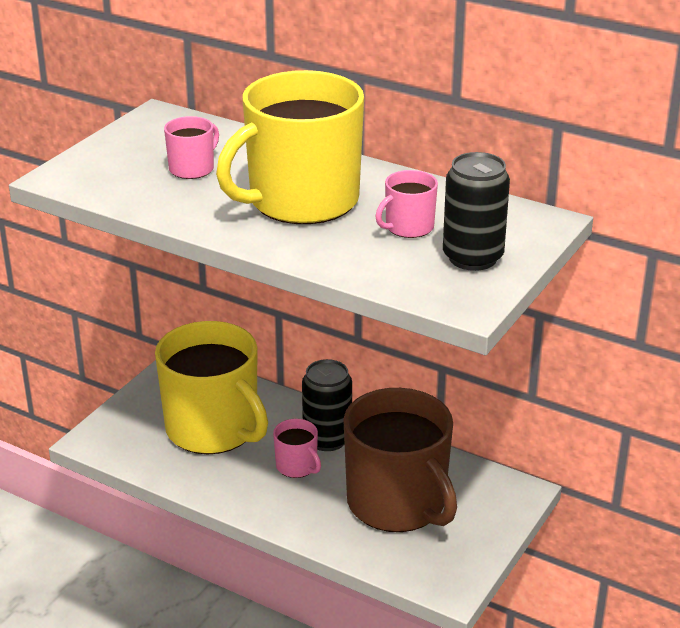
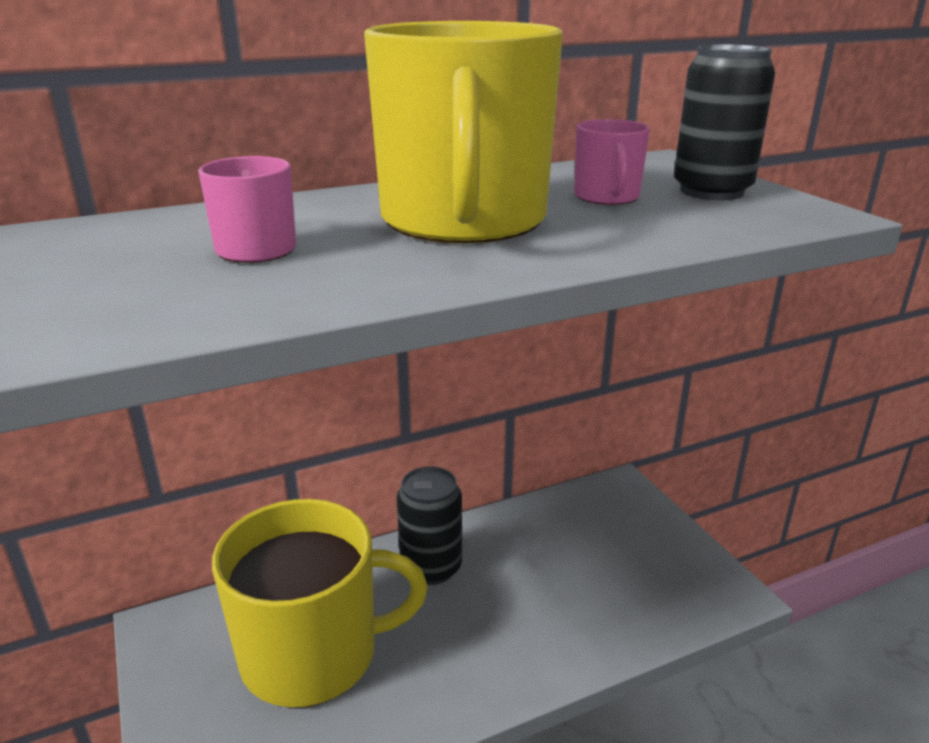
camera: 55 degrees left, 5 degrees down
(297, 466) = (453, 613): pink mug -> none
(397, 503) = (579, 567): brown mug -> none

